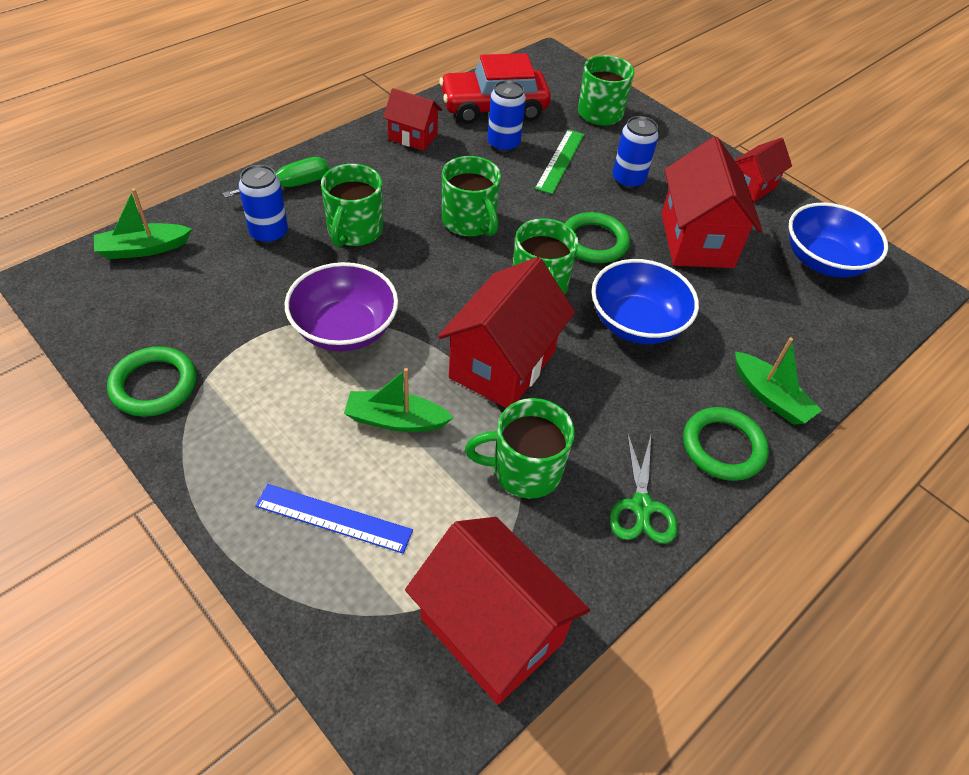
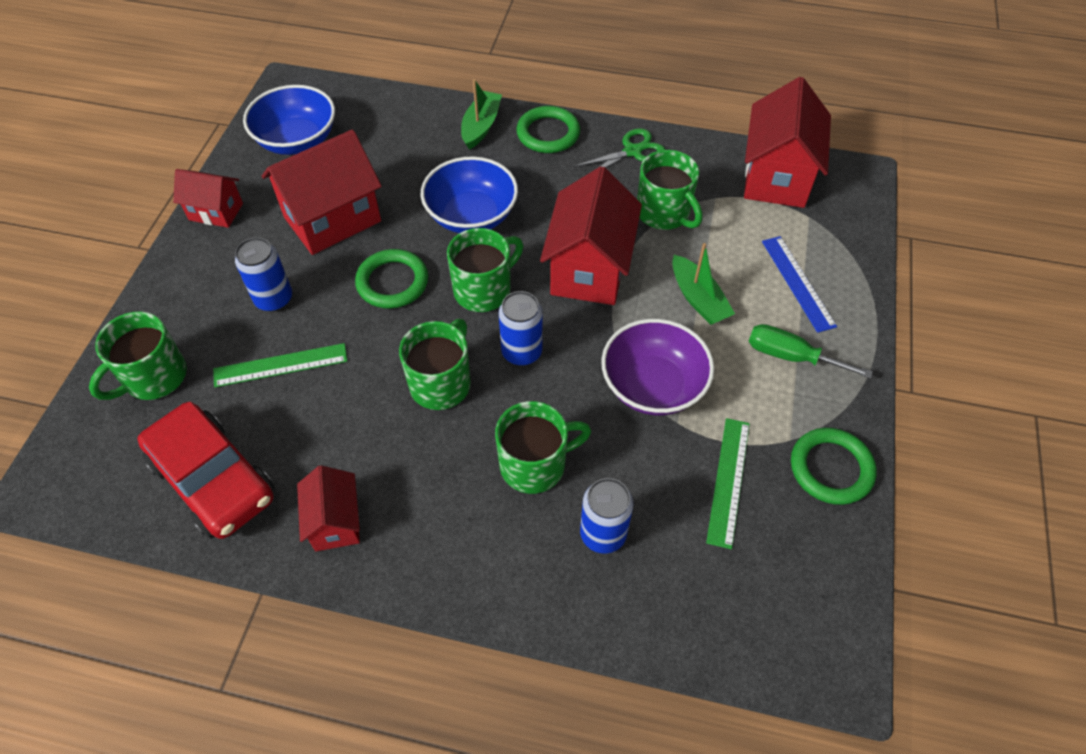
camera: 120 degrees left, 5 degrees up
(143, 249) = (725, 628): green boat -> none
(222, 318) = (729, 481): none -> green ruler
(291, 186) = (518, 575): green screwdriver -> green screwdriver (790, 356)
(502, 365) = (589, 269): red house -> red house turned 75 degrees counterclockwise
(503, 144) = (285, 429): blue can -> blue can (521, 352)

